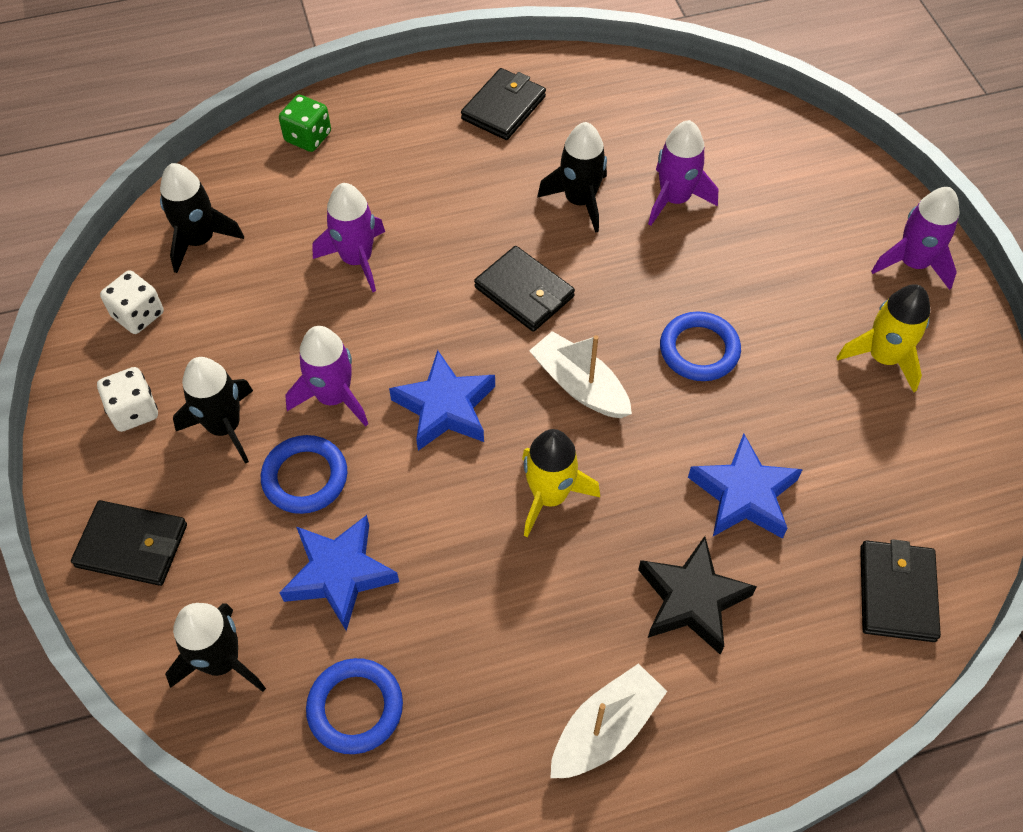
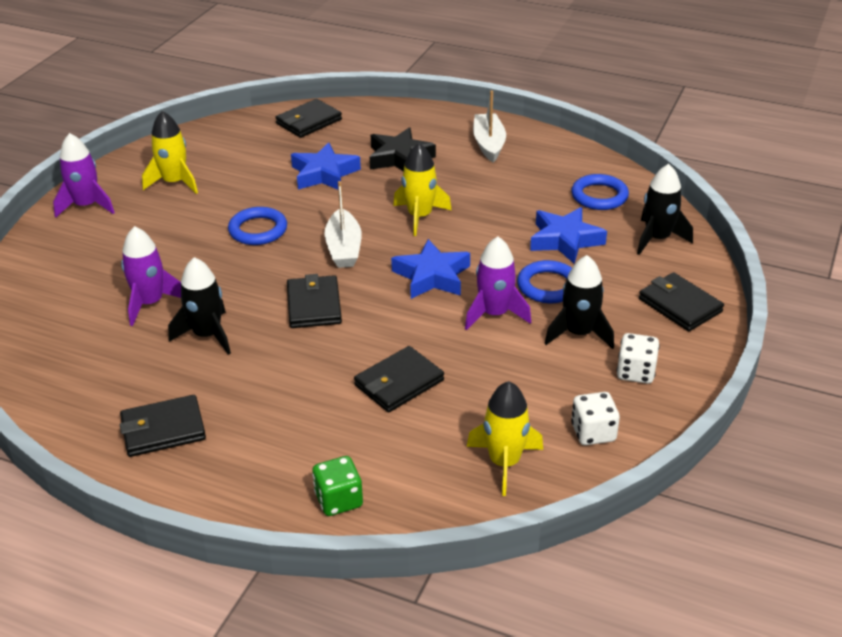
camera: 140 degrees left, 20 degrees down
(200, 240) = (504, 462): black rocket -> yellow rocket
(356, 259) = (399, 383): purple rocket -> black wallet
(605, 729) = (489, 144): white boat -> white boat turned 90 degrees clockwise

